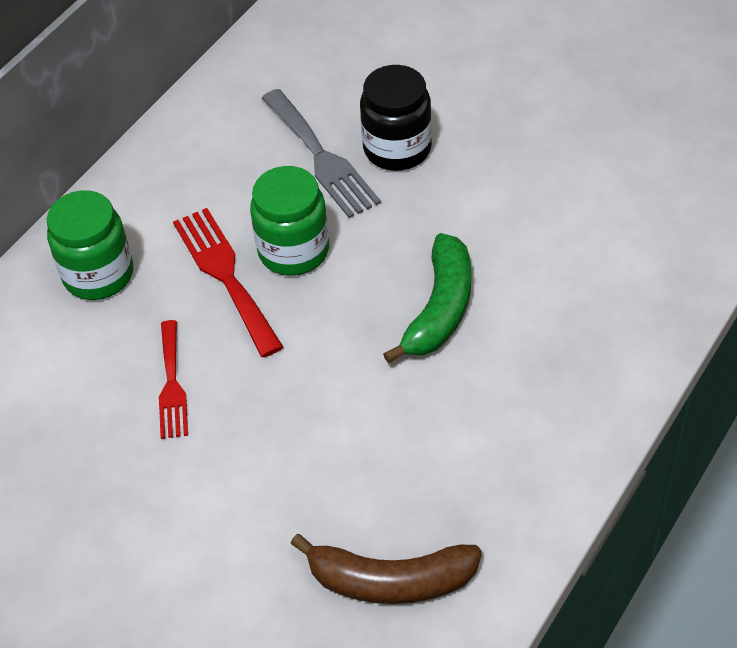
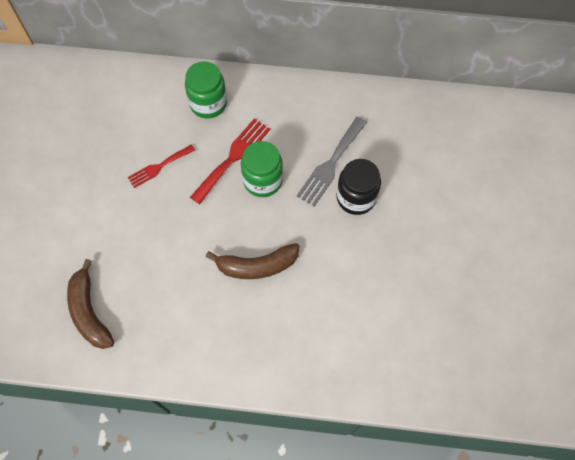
camera: 60 degrees right, 15 degrees up
(440, 309) = (257, 266): green banana -> brown banana

